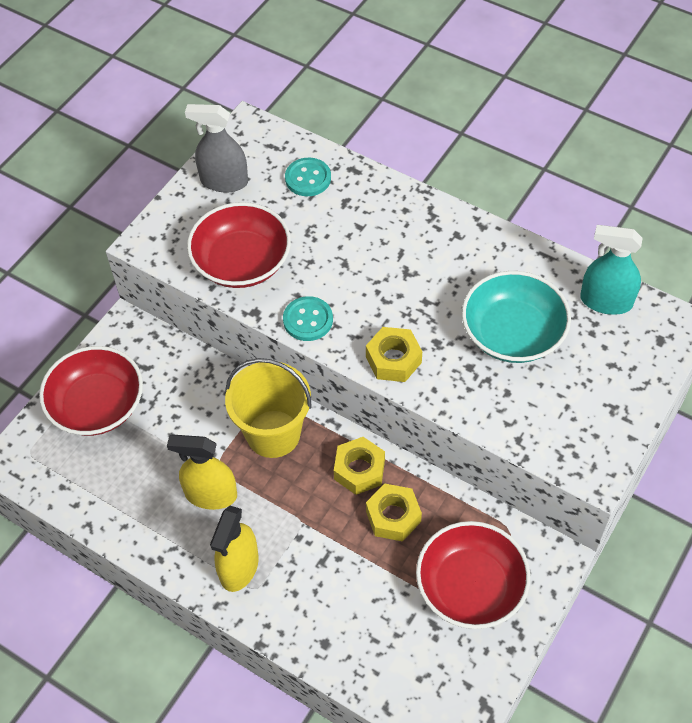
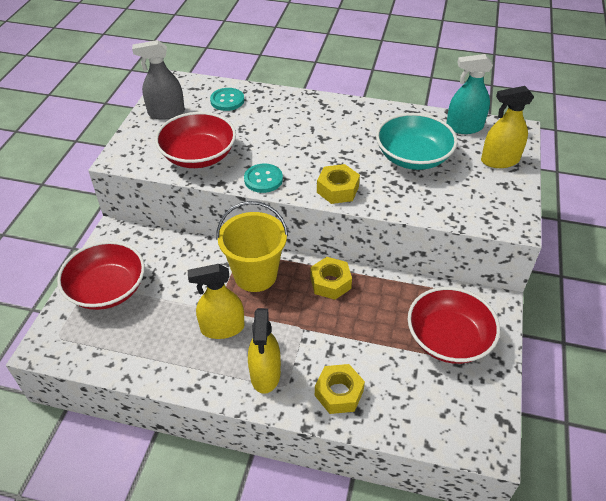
camera: 20 degrees left, 10 degrees down
(393, 516) = (369, 307): yellow nut -> yellow nut (339, 393)
(626, 369) = (499, 160): none -> yellow spray bottle

